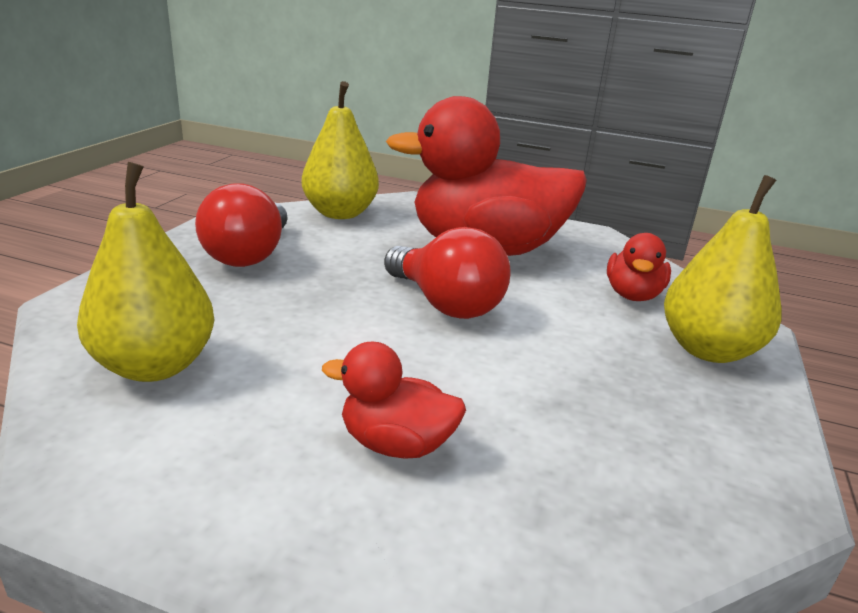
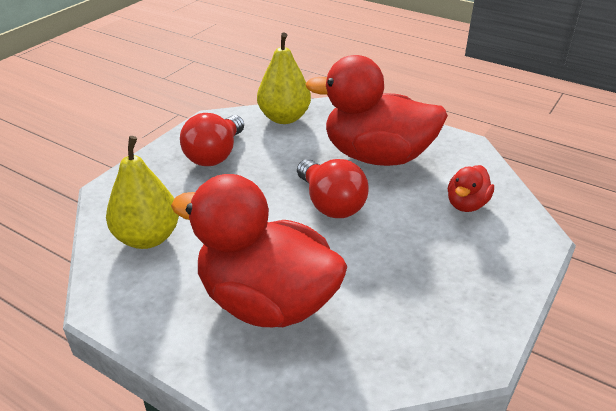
camera: 15 degrees right, 10 degrees up
(396, 444) = (266, 301): red duck -> red duck, size x2.24
(708, 350) = (496, 254): yellow pear -> none

